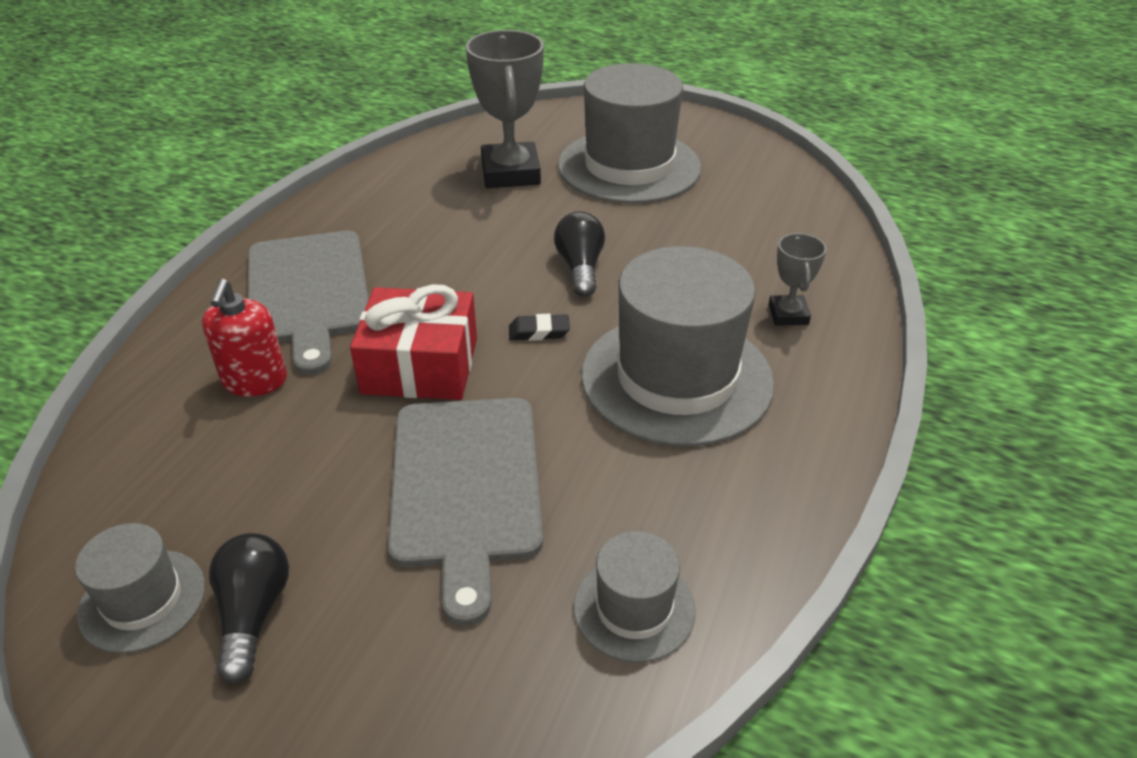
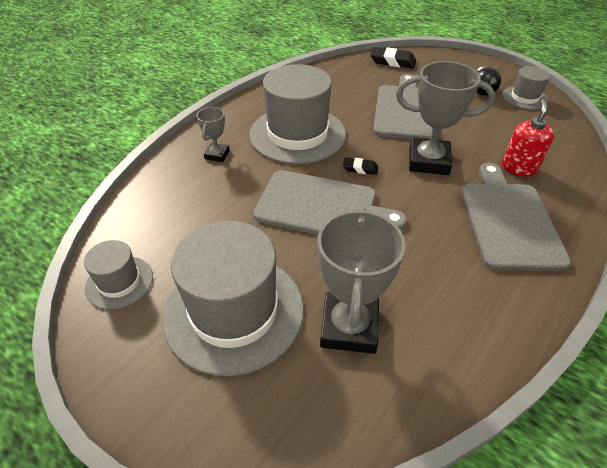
camera: 165 degrees left, 5 degrees up
(420, 366) = (428, 161): red gift -> grey trophy
(520, 706) = (392, 62): none -> black eraser
(580, 268) = (321, 207): black light bulb -> grey cutting board
(634, 608) = (351, 73): grey hat -> grey hat (119, 282)

